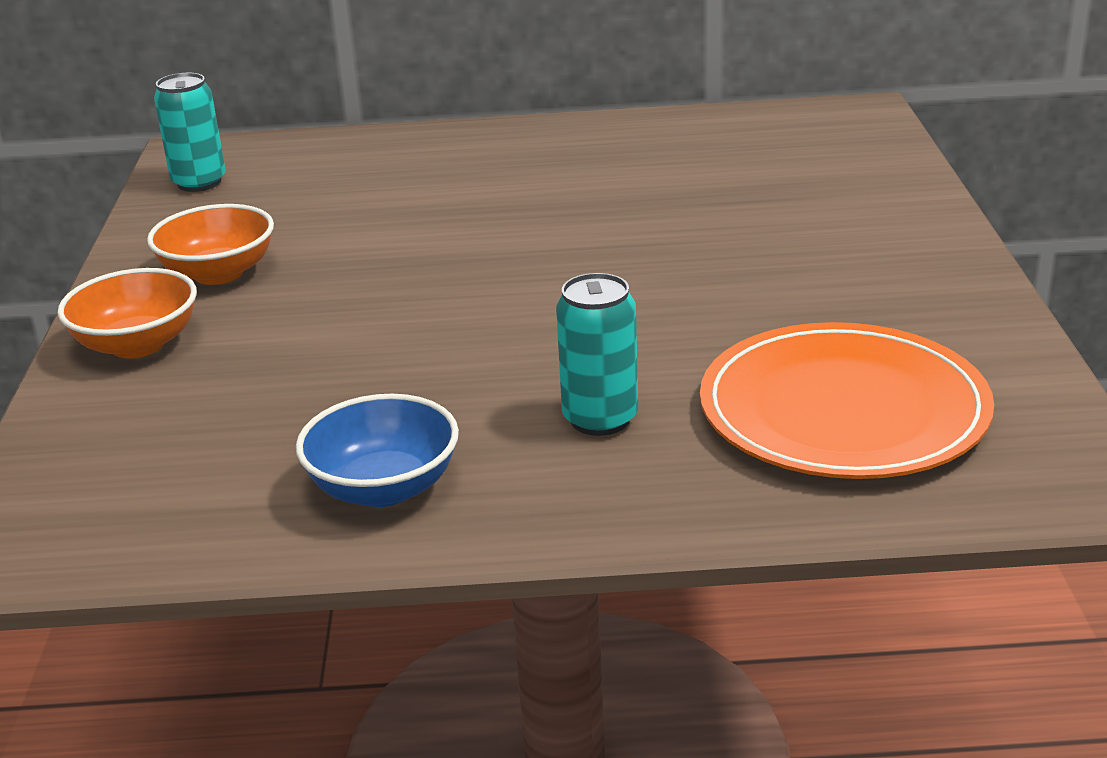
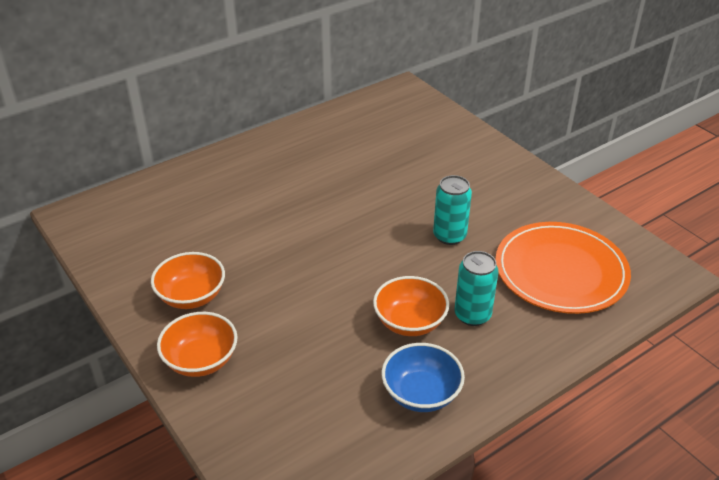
camera: 35 degrees left, 10 degrees up
(199, 183) = (105, 236): turquoise can -> turquoise can (449, 236)
(484, 395) = (410, 322): none -> orange bowl

